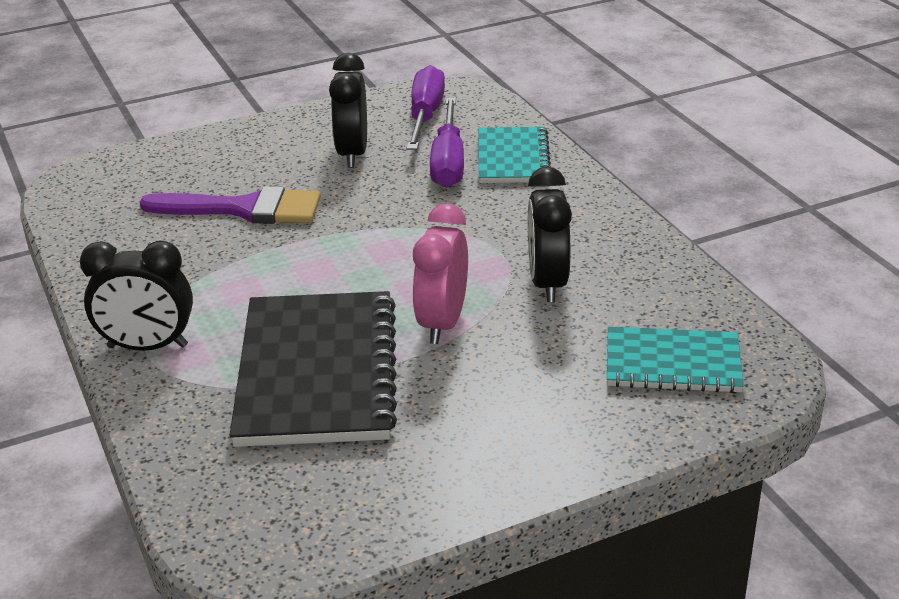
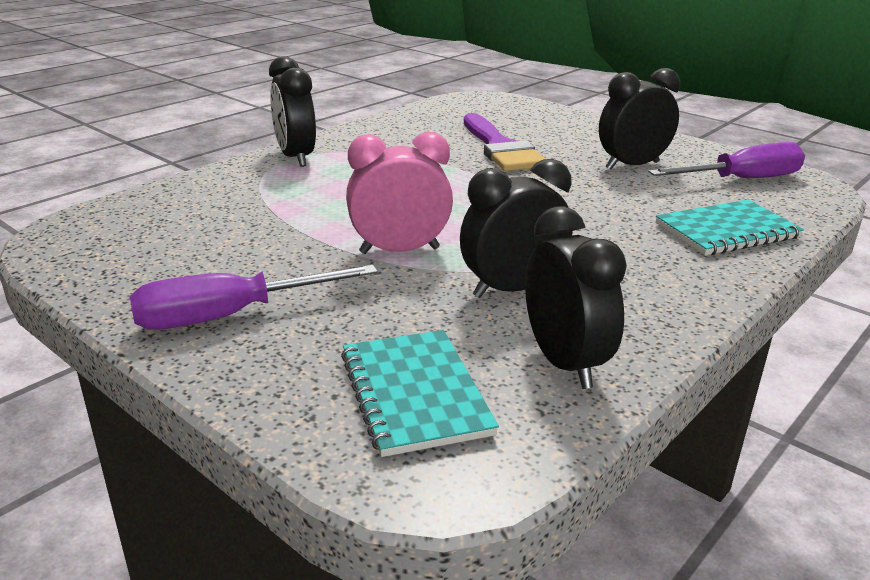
camera: 65 degrees right, 5 degrees down
(316, 372) = (294, 215): black notebook -> none
(448, 162) = (675, 204): purple screwdriver -> purple screwdriver (230, 316)
(663, 290) = (564, 362): none -> black clock

